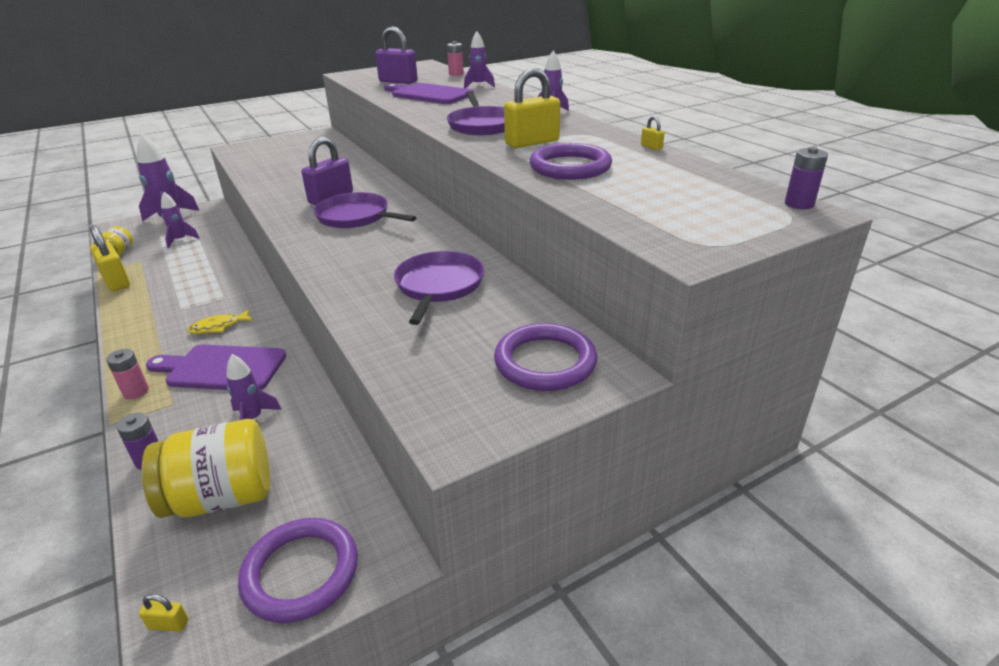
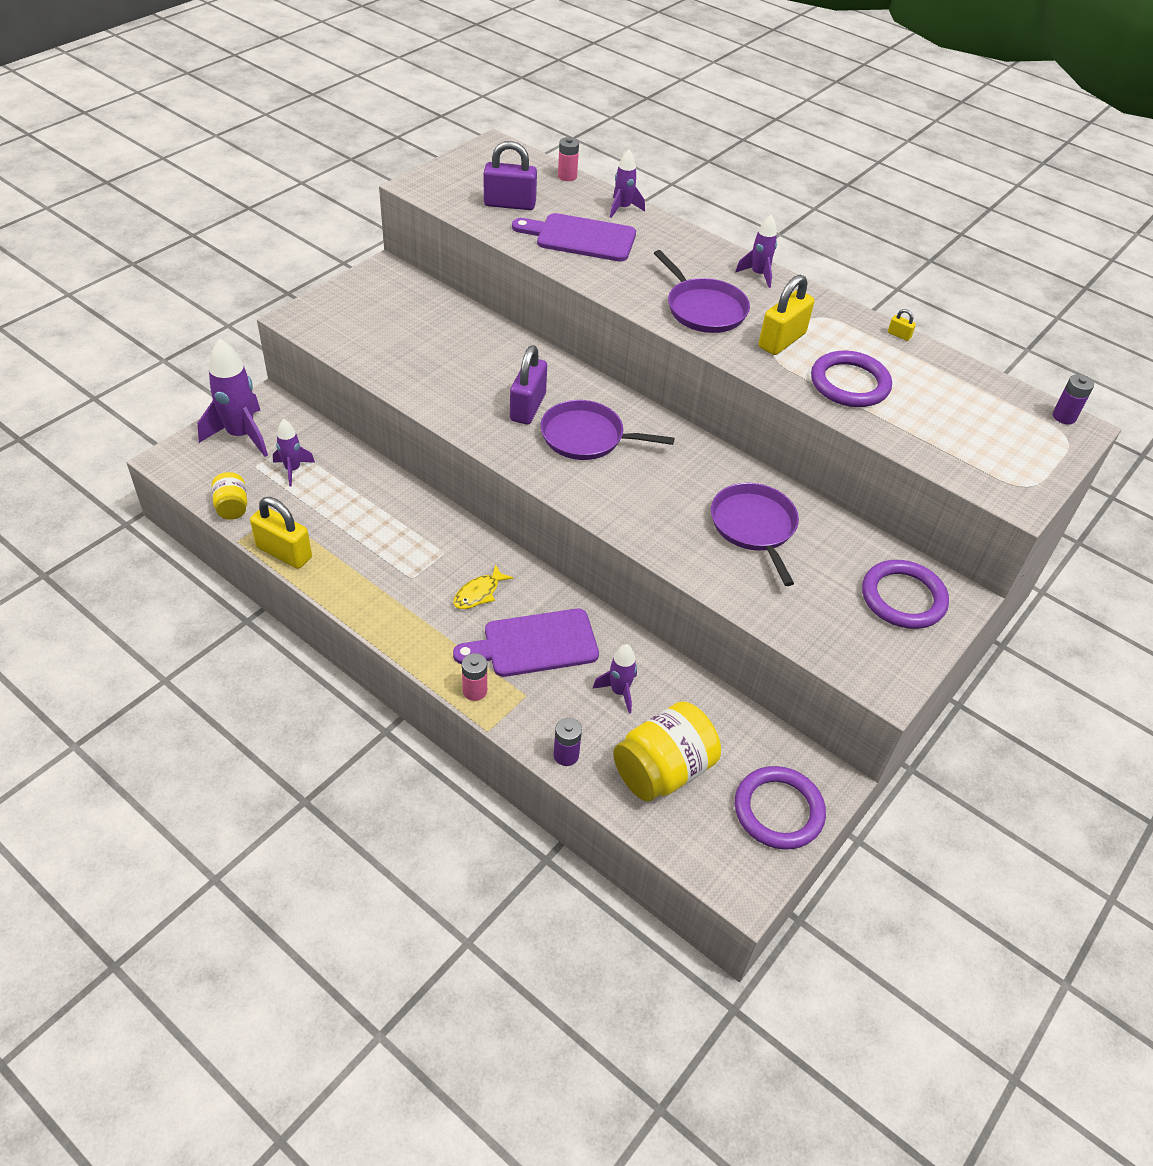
camera: 25 degrees left, 15 degrees up
(168, 624) = (717, 873): yellow padlock -> none

